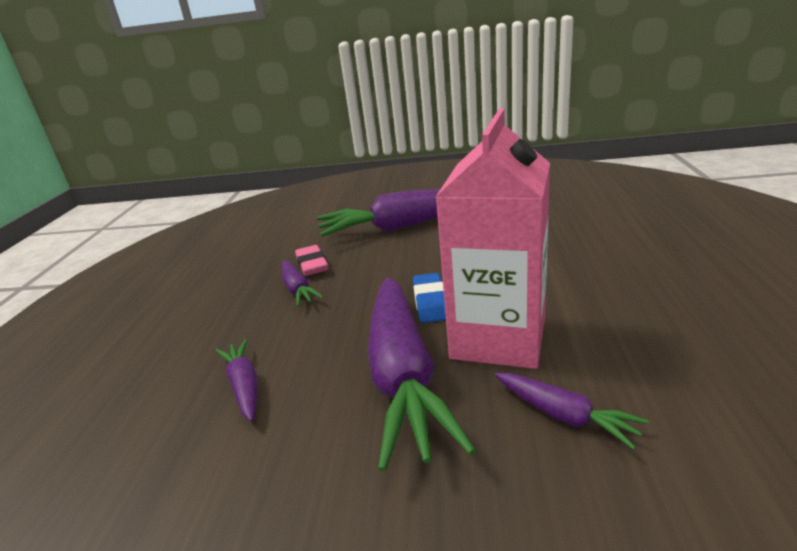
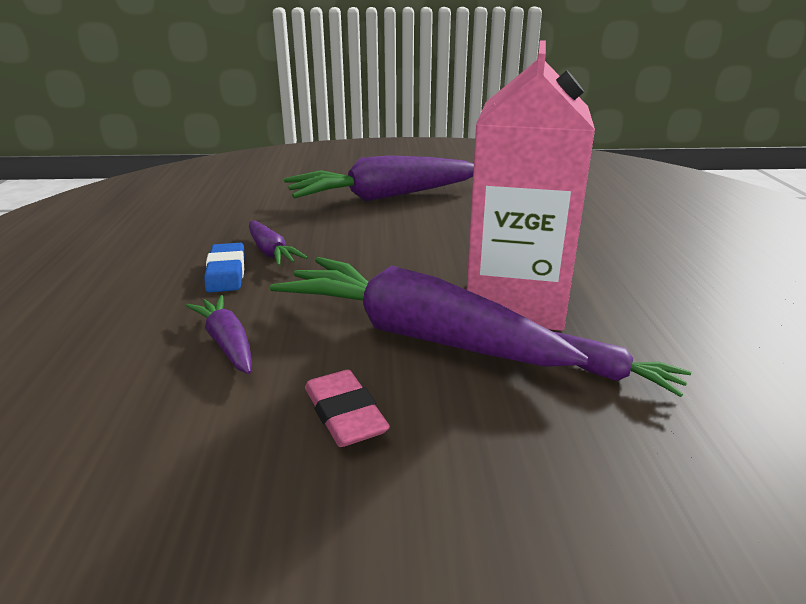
camera: 10 degrees left, 0 degrees up
(312, 264) = (283, 228): pink eraser -> pink eraser (345, 414)
(403, 375) = (416, 335): purple carrot -> purple carrot turned 135 degrees clockwise
(430, 302) = (432, 268): blue eraser -> blue eraser (226, 273)

